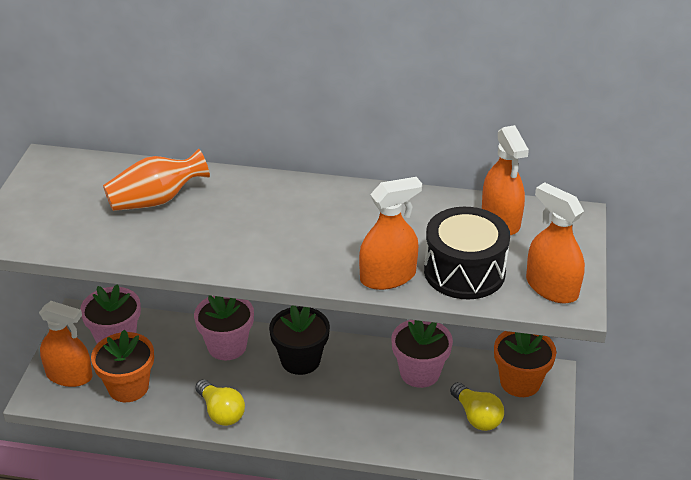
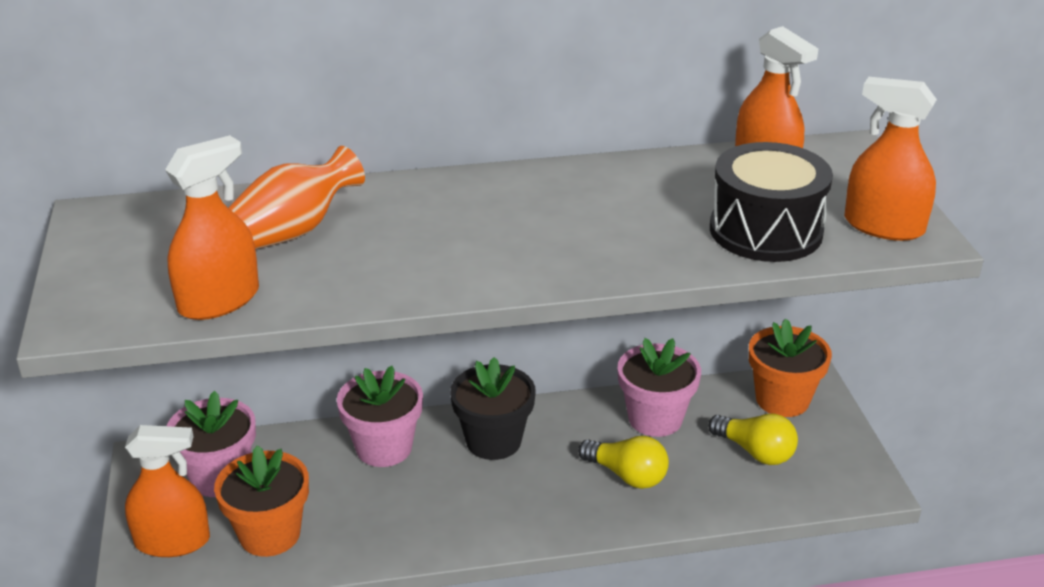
camera: 20 degrees left, 5 degrees down
(221, 412) = (420, 532): yellow light bulb -> yellow light bulb (627, 475)
(388, 277) = (674, 256): orange spray bottle -> orange spray bottle (219, 300)

